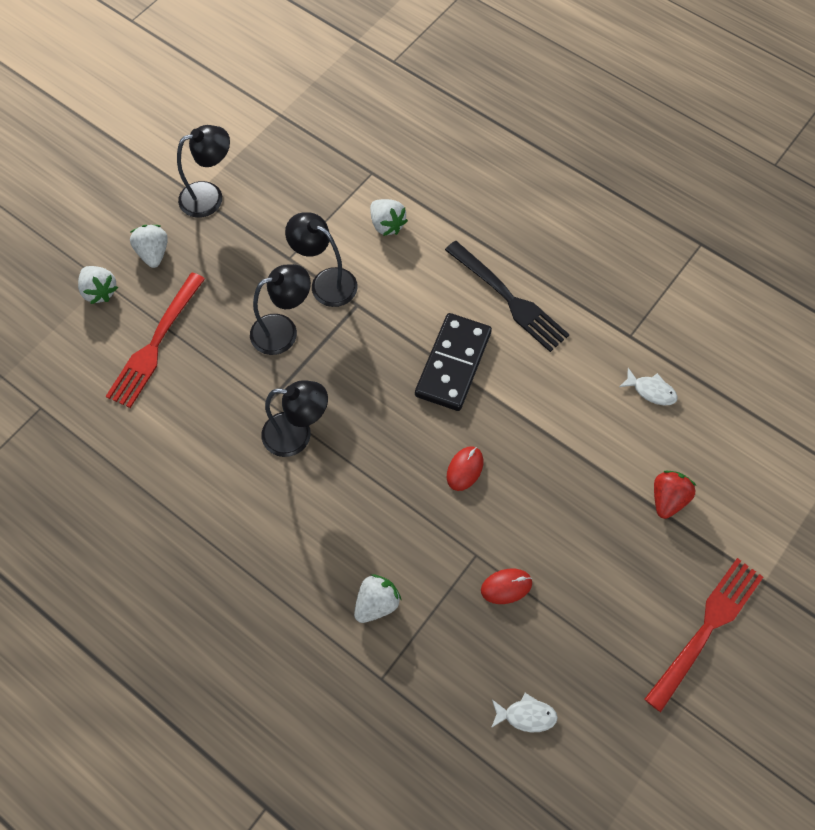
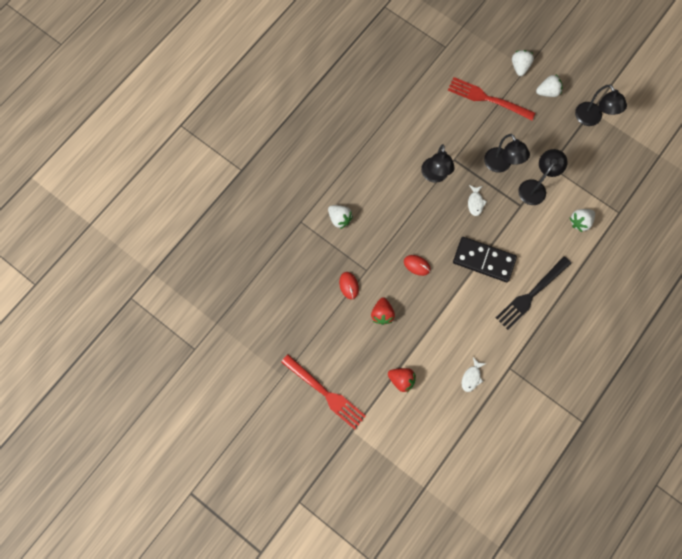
camera: 90 degrees right, 10 degrees up
(100, 291) = (519, 67): white strawberry -> white strawberry turned 135 degrees clockwise
(526, 715) = (281, 293): white fish -> white fish (475, 202)
(555, 529) = (382, 314): none -> red strawberry

